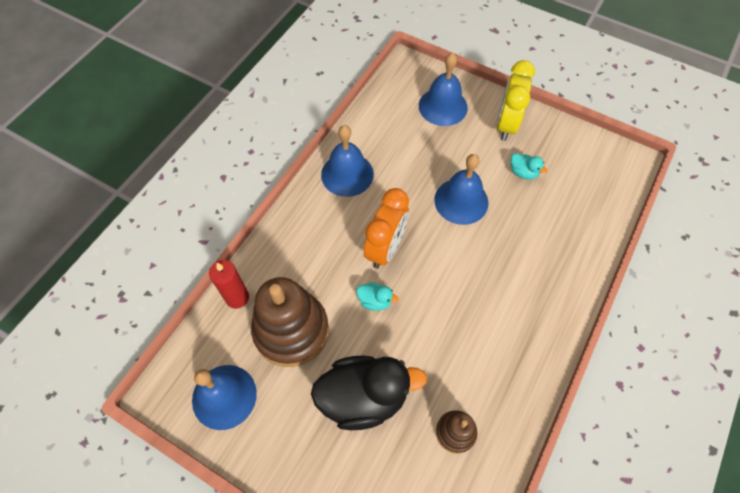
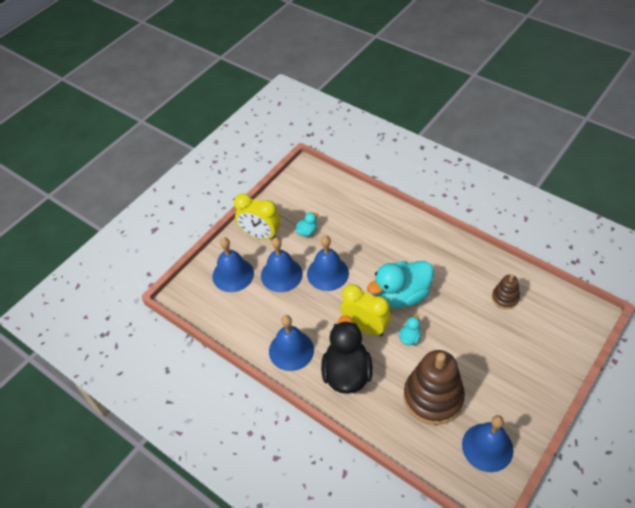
camera: 80 degrees left, 10 degrees down
(237, 298) = (403, 439): red candle -> none
(363, 397) = (484, 350): black duck -> black duck (346, 373)
(385, 248) = (365, 327): orange clock -> yellow clock
(439, 289) = (401, 295): none -> turquoise duck
(451, 153) = (281, 274): none -> blue bell

